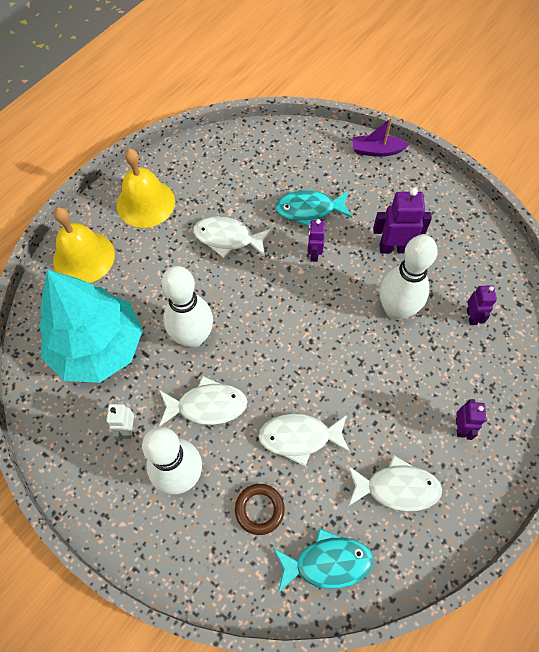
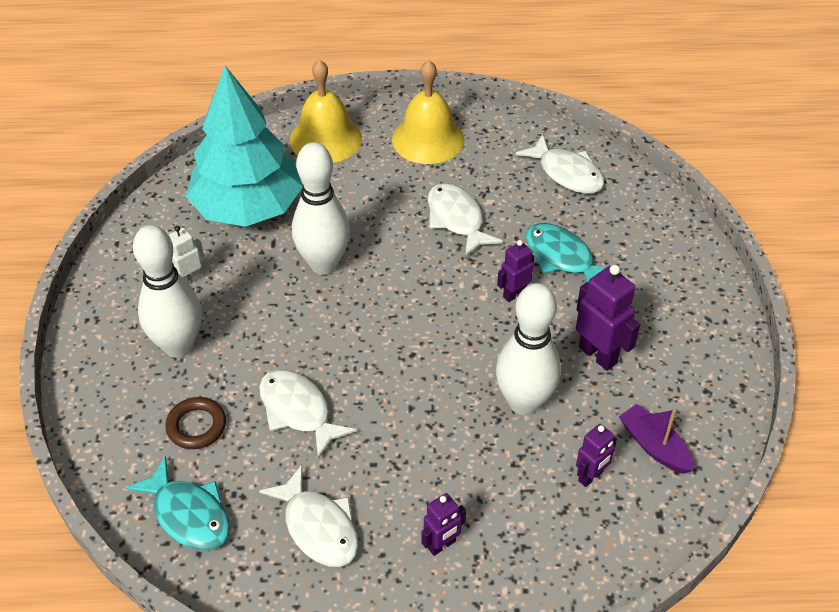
camera: 50 degrees right, 15 degrees down
(207, 405) = (264, 320): white fish -> white fish (566, 173)
(376, 151) = (705, 265): purple boat -> purple boat (654, 446)

